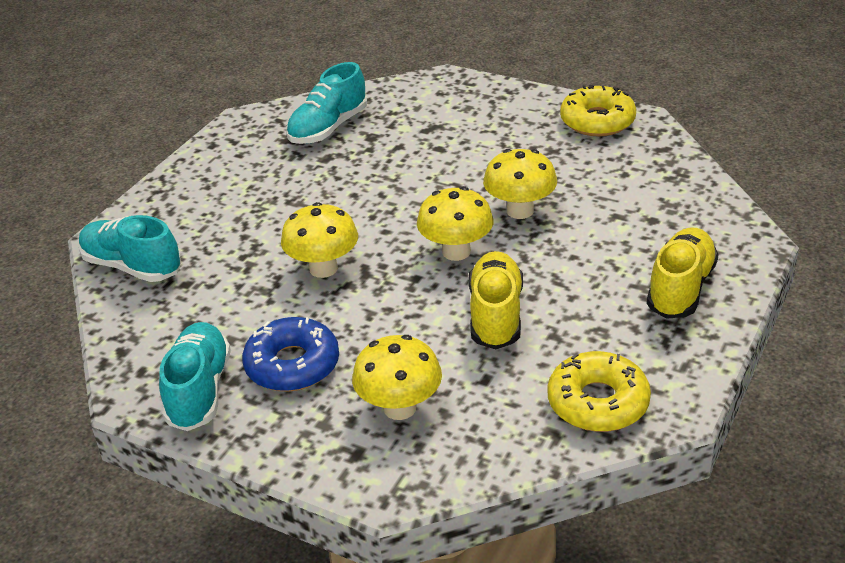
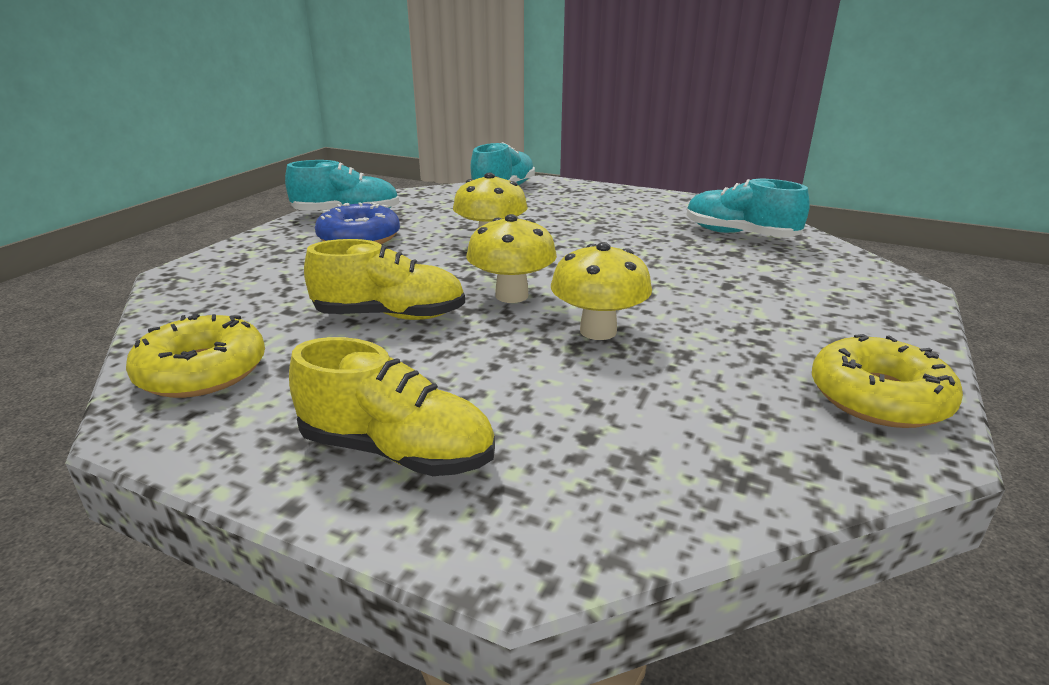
camera: 85 degrees right, 10 degrees down
(399, 408) = (276, 275): yellow mushroom -> none

